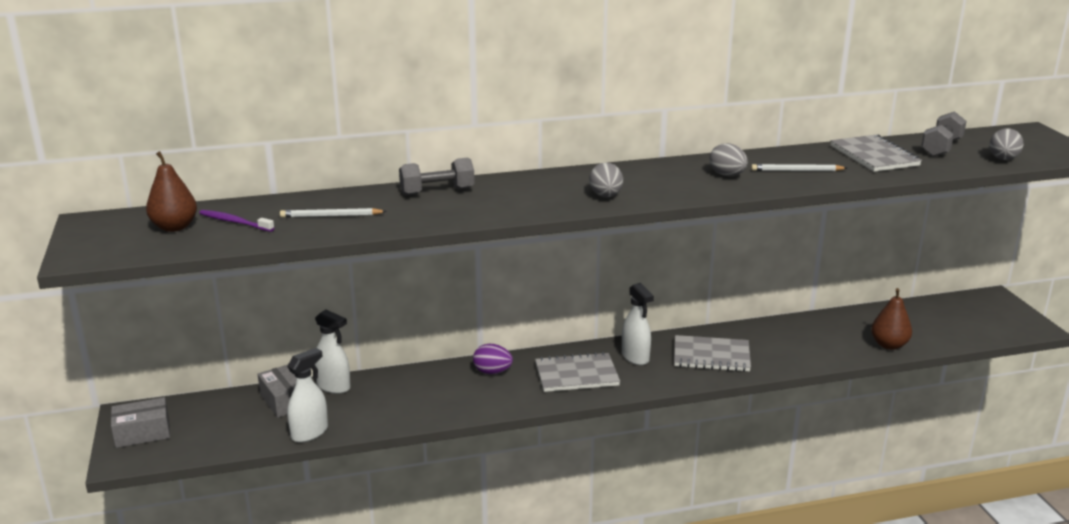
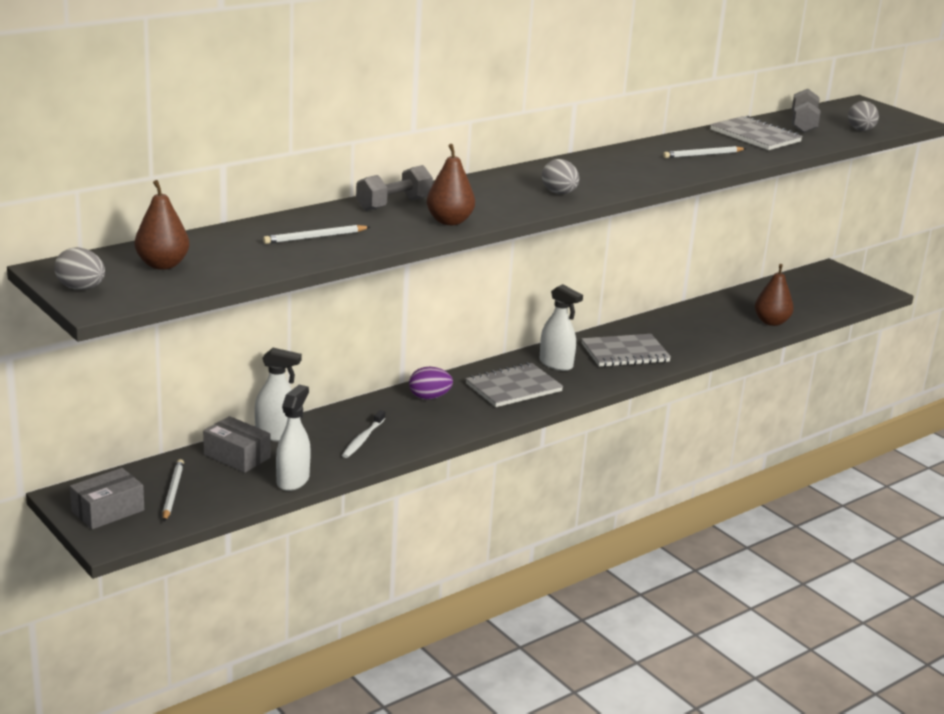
camera: 25 degrees left, 0 degrees up
(206, 425) = (172, 492): none -> white pencil
(235, 222) = (222, 253): purple toothbrush -> none
(401, 403) = (363, 439): none -> white toothbrush
(469, 213) = (449, 221): none -> brown pear
(727, 175) = (647, 164): grey egg -> grey egg (81, 288)

